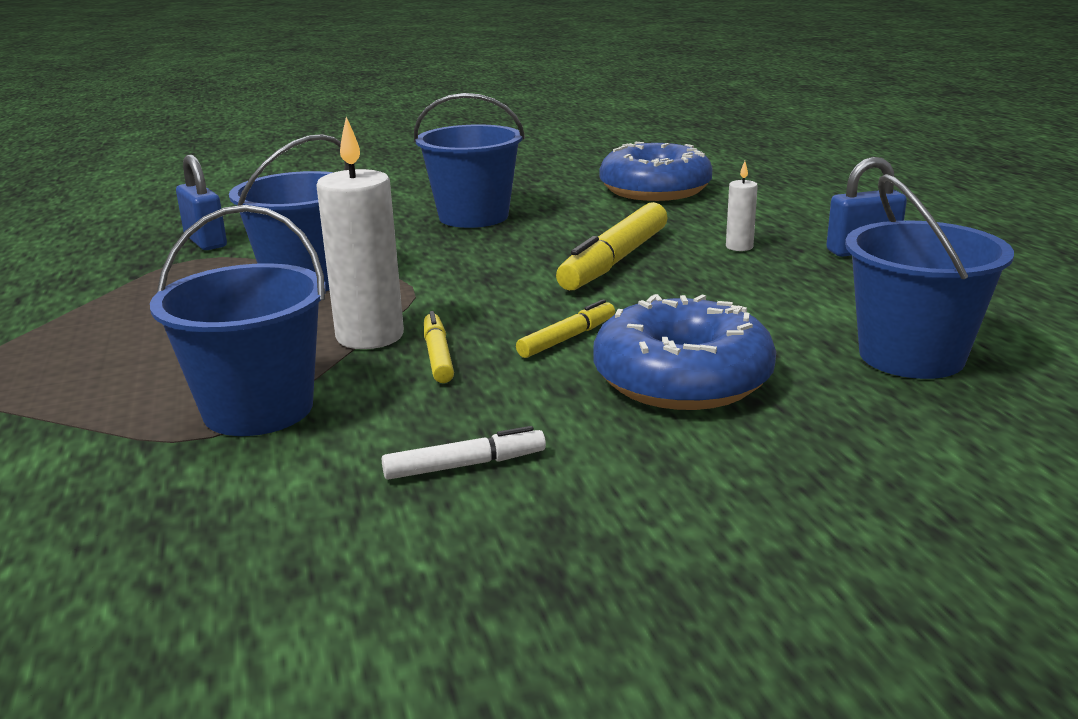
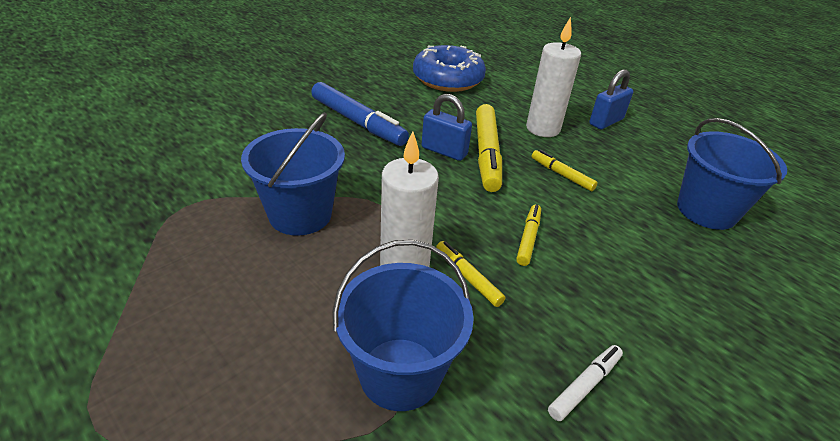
camera: 30 degrees left, 15 degrees up
(206, 241) = (174, 183): blue padlock -> blue padlock (444, 151)
(473, 216) = (357, 122): blue bucket -> blue marker
(682, 378) = (622, 261): blue donut -> none
(705, 291) = (562, 174): none -> yellow marker
(739, 247) = (542, 129): white candle -> white candle, size x2.05

